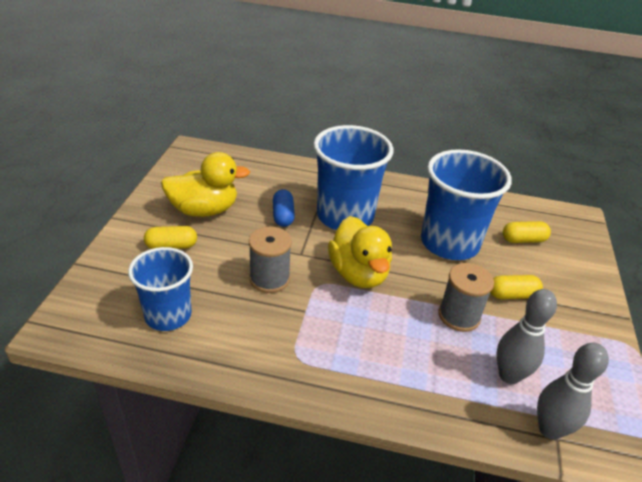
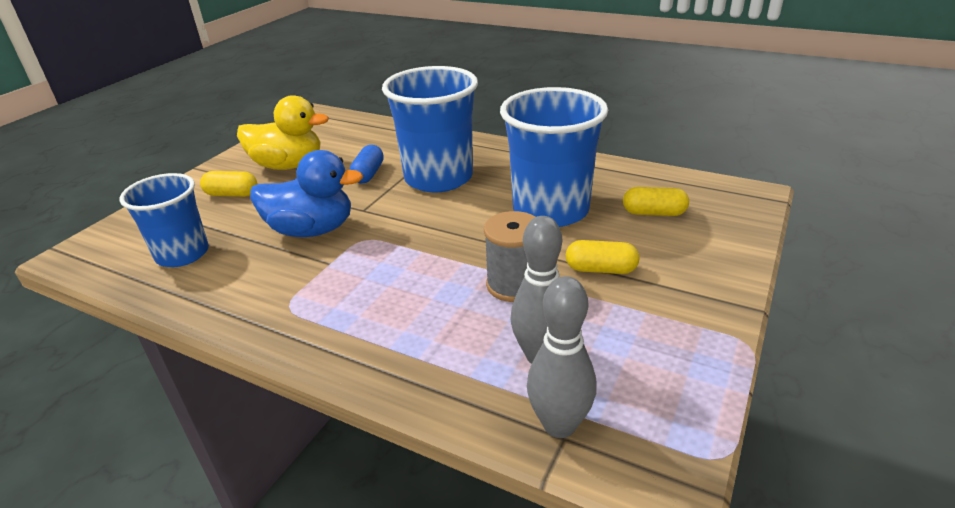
camera: 20 degrees right, 5 degrees down
(269, 279) = (312, 230): grey spool -> blue duck
(358, 274) = (416, 233): yellow duck -> none

